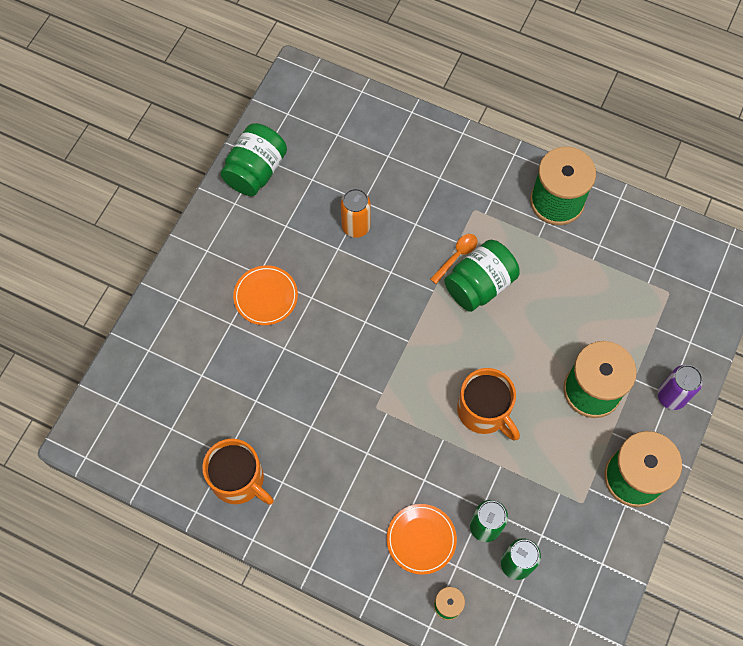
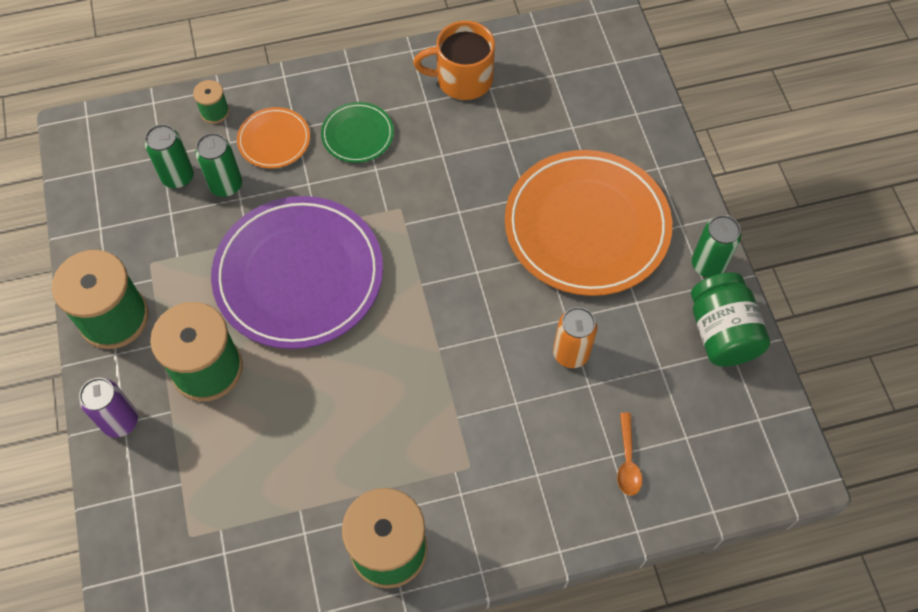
camera: 140 degrees right, 5 degrees down
(219, 214) = (708, 265): none -> green can
(266, 296) = (587, 226): orange plate -> orange plate, size x2.18
(356, 493) = (357, 134): none -> green plate
(456, 256) = (445, 400): orange spoon -> orange spoon (627, 461)
(479, 285) = (397, 389): green jar -> none
(484, 411) = (299, 275): orange mug -> purple plate

